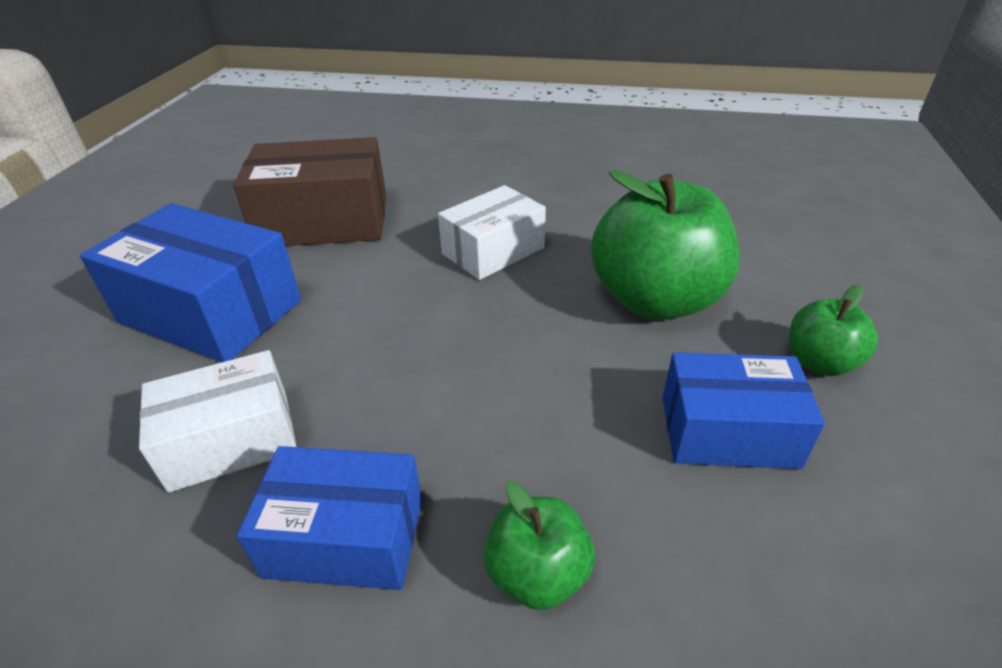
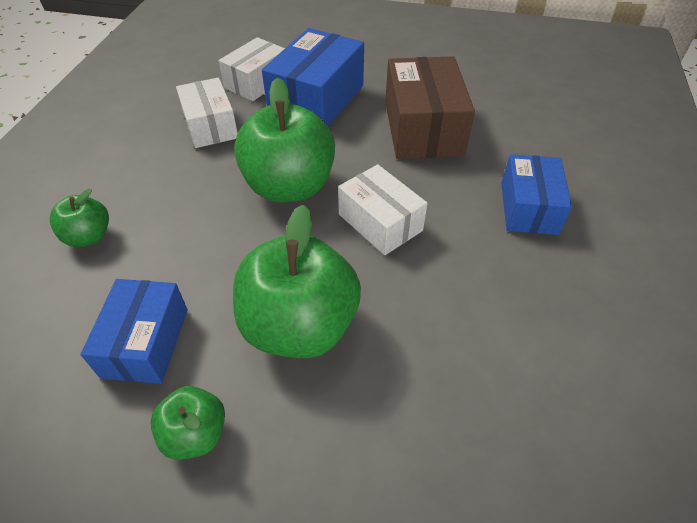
camera: 90 degrees right, 10 degrees up
(109, 390) = (257, 82): none -> white box
(345, 537) = (138, 170): blue box -> blue box (528, 207)
(422, 325) = (289, 186): none -> green apple

